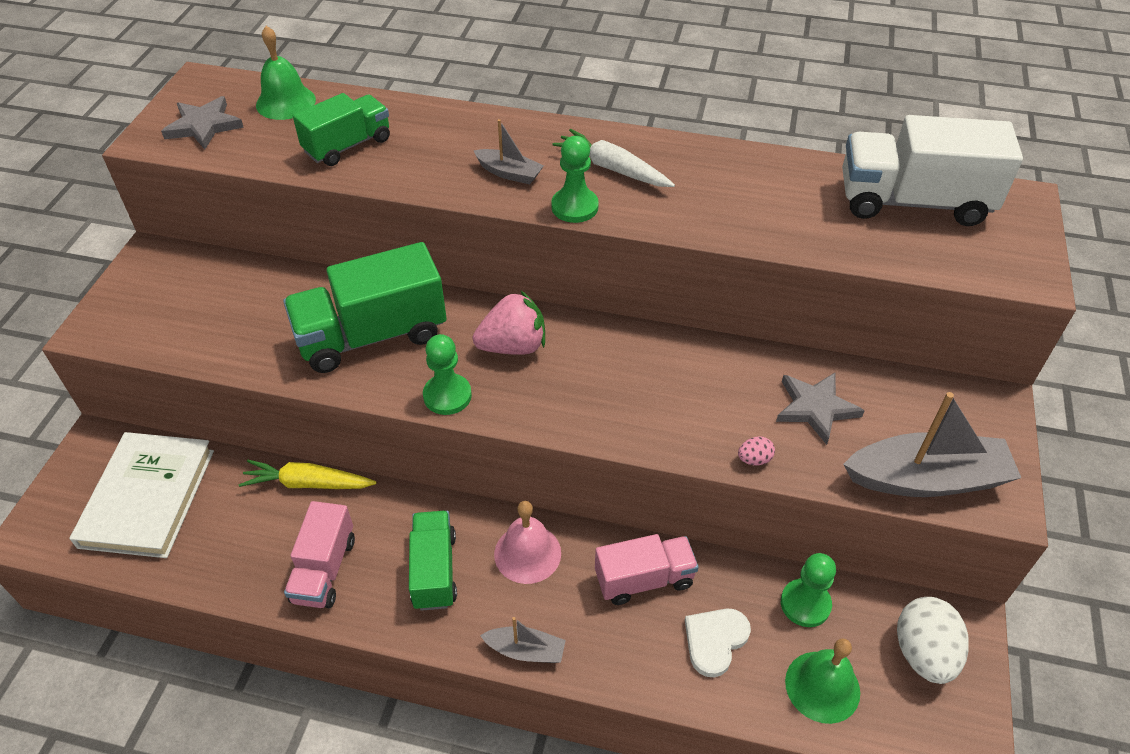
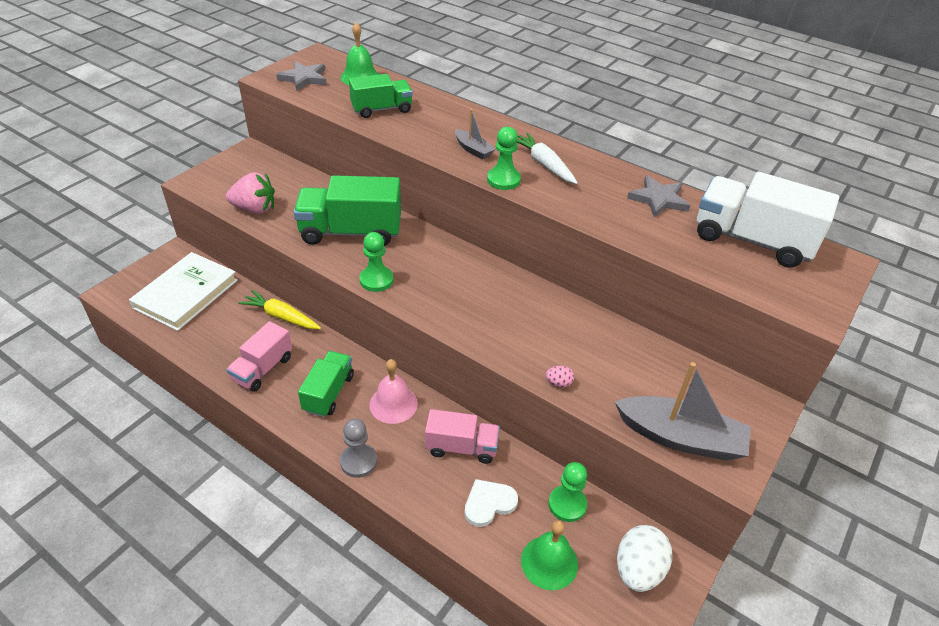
camera: 20 degrees right, 5 degrees down
(513, 346) = (436, 264): pink strawberry -> pink strawberry (254, 209)
(525, 650) = (358, 461): grey boat -> grey pawn
(815, 408) = (623, 365): grey star -> grey star (658, 199)

